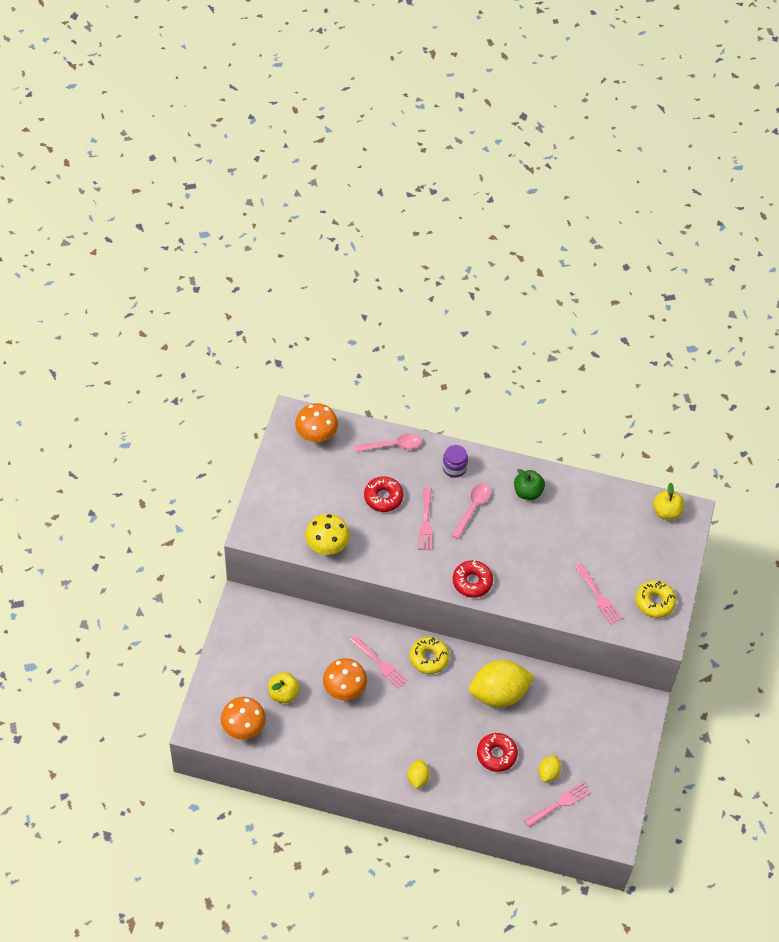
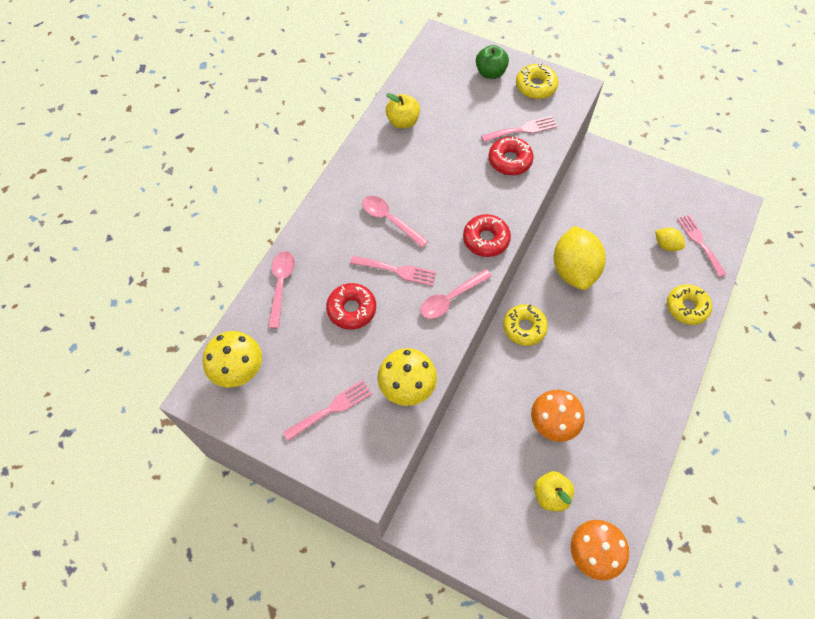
camera: 75 degrees left, 5 degrees up
(316, 435) = (238, 370): orange mushroom -> yellow mushroom
(380, 664) = (525, 378): pink fork -> pink fork (331, 409)
(409, 564) = (451, 298): none -> pink spoon
(418, 778) = (667, 367): yellow lemon -> none
(454, 468) = (331, 227): purple jar -> none
(483, 793) = (686, 307): none -> yellow donut
(496, 754) = (643, 286): red donut -> red donut (510, 160)
(528, 492) = (381, 164): green apple -> green apple (490, 73)
(666, 512) = (433, 55): yellow apple -> yellow apple (403, 121)

